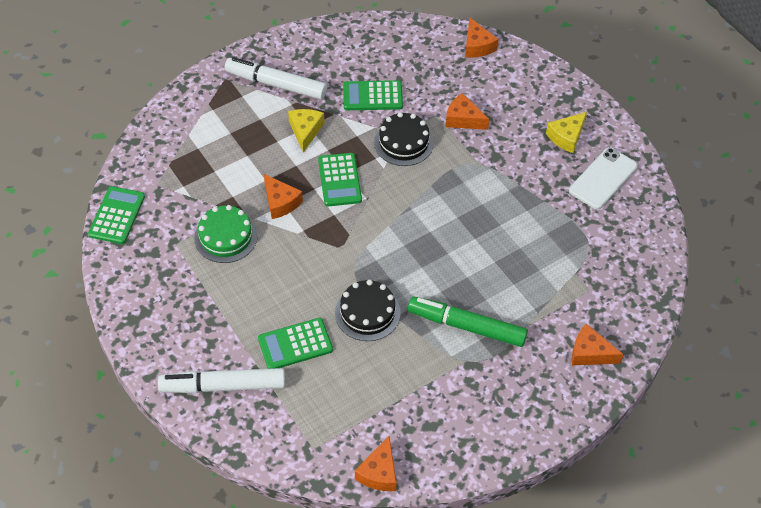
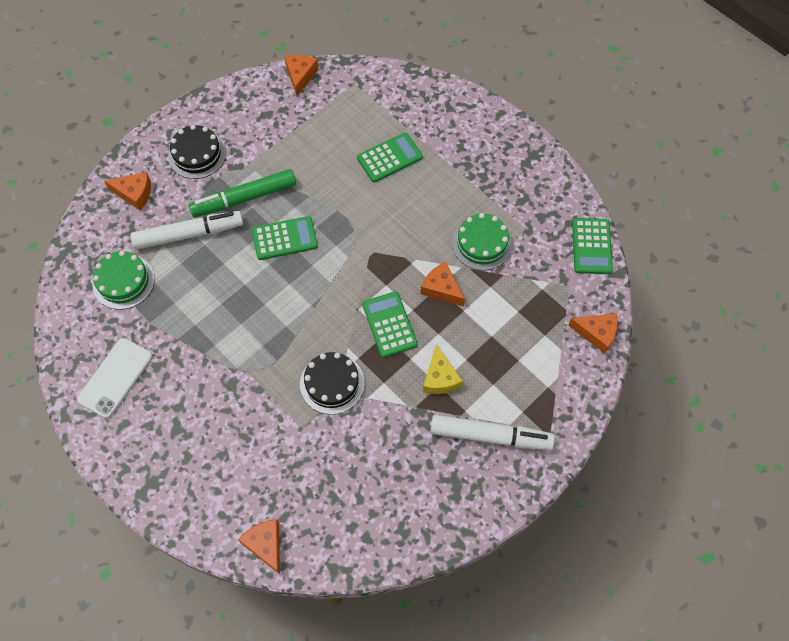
camera: 170 degrees right, 10 degrees up
(223, 386) = (439, 116): white marker -> white marker (189, 234)
(367, 313) = (334, 195): black cake -> black cake (197, 154)
(372, 96) = (377, 440): green calculator -> green calculator (284, 238)
(463, 119) = (271, 427): orange cheese -> orange cheese (596, 333)
(466, 326) = (244, 198): green marker -> green marker turned 150 degrees clockwise
(566, 137) = (154, 425): yellow cheese -> none
(599, 262) = (123, 281): none -> green cake

